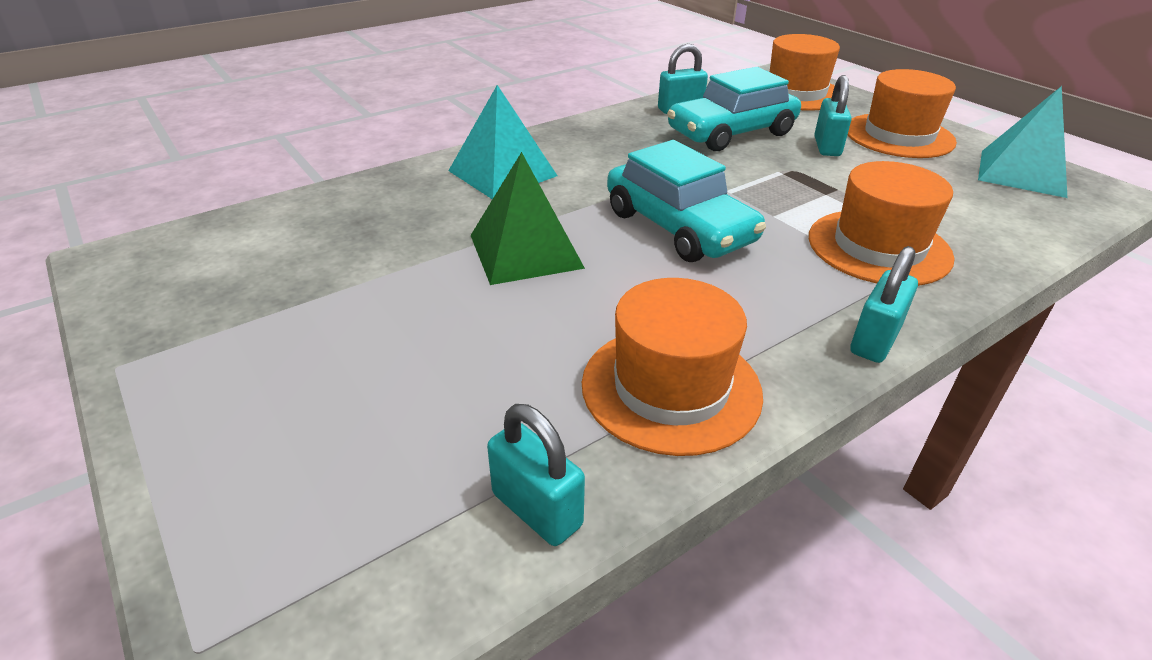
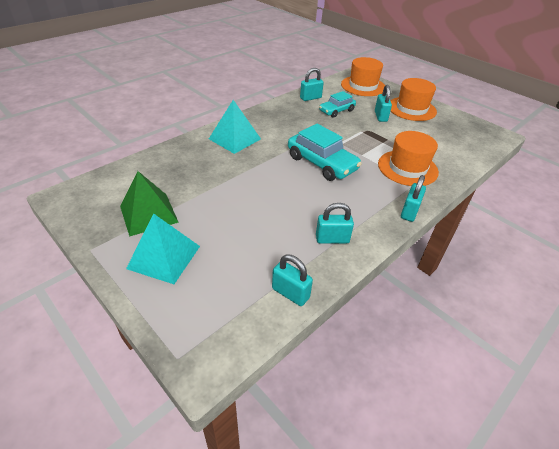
camera: 10 degrees left, 5 degrees up
(526, 251) = (256, 180): green pyramid -> green pyramid (149, 214)
(671, 388) = (332, 239): orange hat -> turquoise padlock
(731, 133) = (336, 111): turquoise car -> turquoise car, size x0.62
(1022, 173) = (464, 126): turquoise pyramid -> turquoise pyramid (164, 257)

